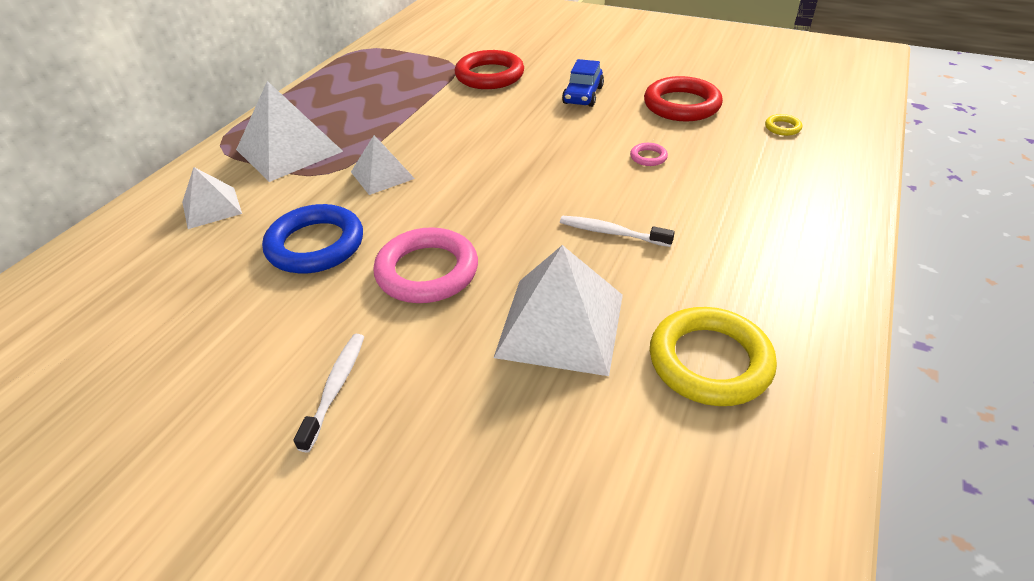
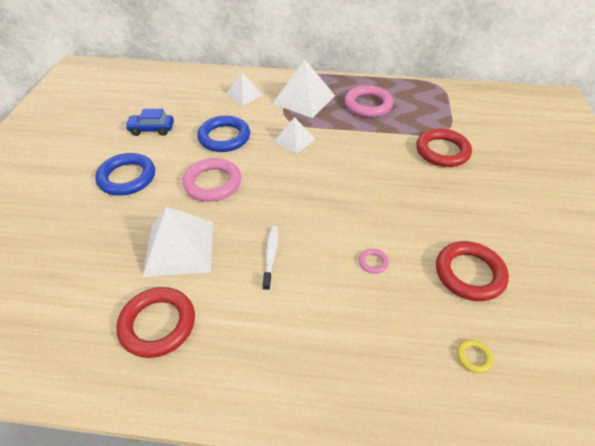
camera: 70 degrees right, 5 degrees up
(336, 388) = (127, 177): white toothbrush -> blue ring
(356, 102) = (368, 105): none -> pink ring
(583, 95) = (445, 207): blue car -> blue car (152, 129)
(709, 361) = (158, 324): yellow ring -> red ring

